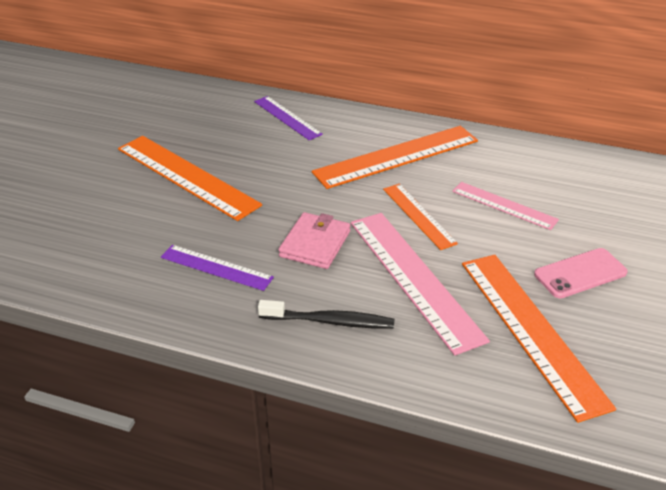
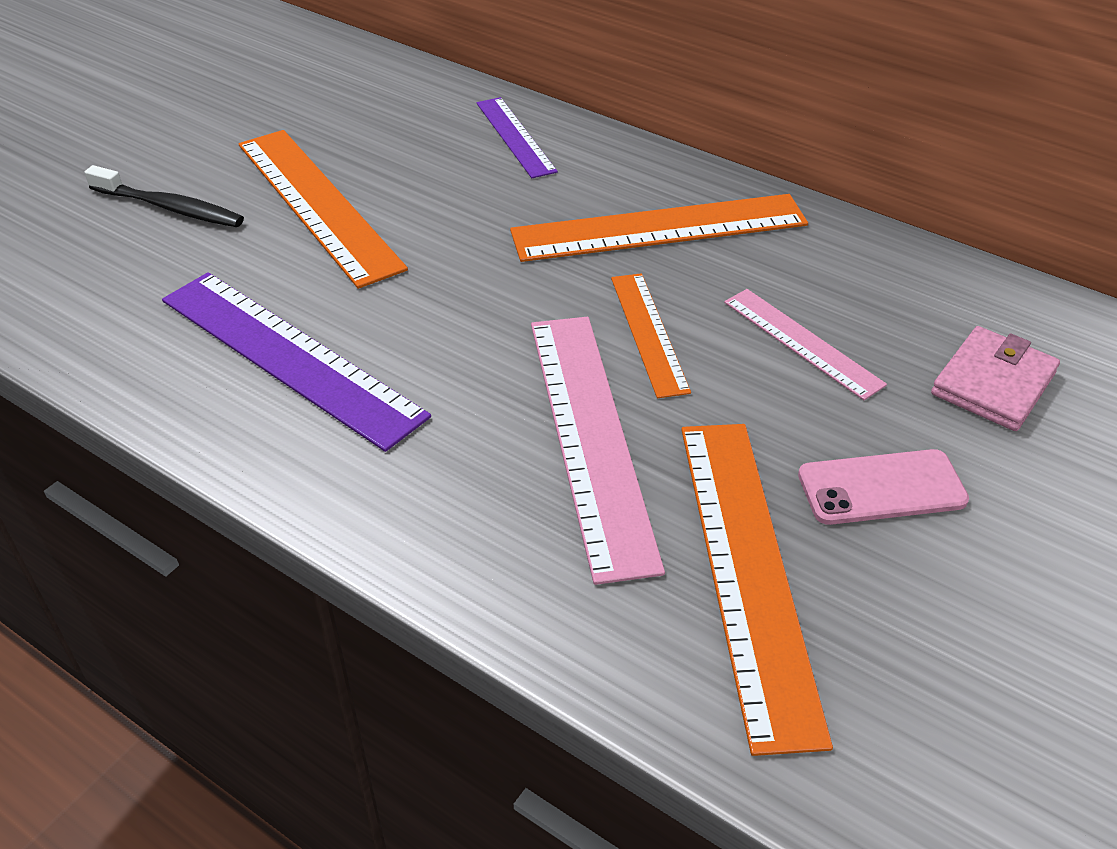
camera: 15 degrees right, 5 degrees up
(216, 267) = (289, 357): purple ruler -> purple ruler, size x1.76
(315, 244) = (459, 348): pink wallet -> pink wallet (993, 383)
(329, 321) = (419, 480): black toothbrush -> black toothbrush (169, 207)

